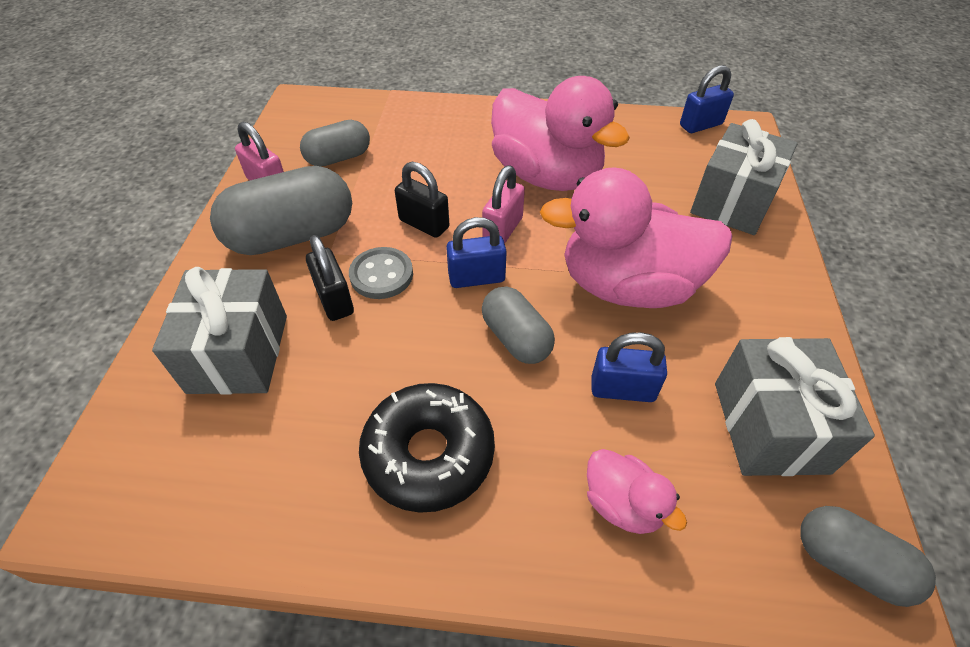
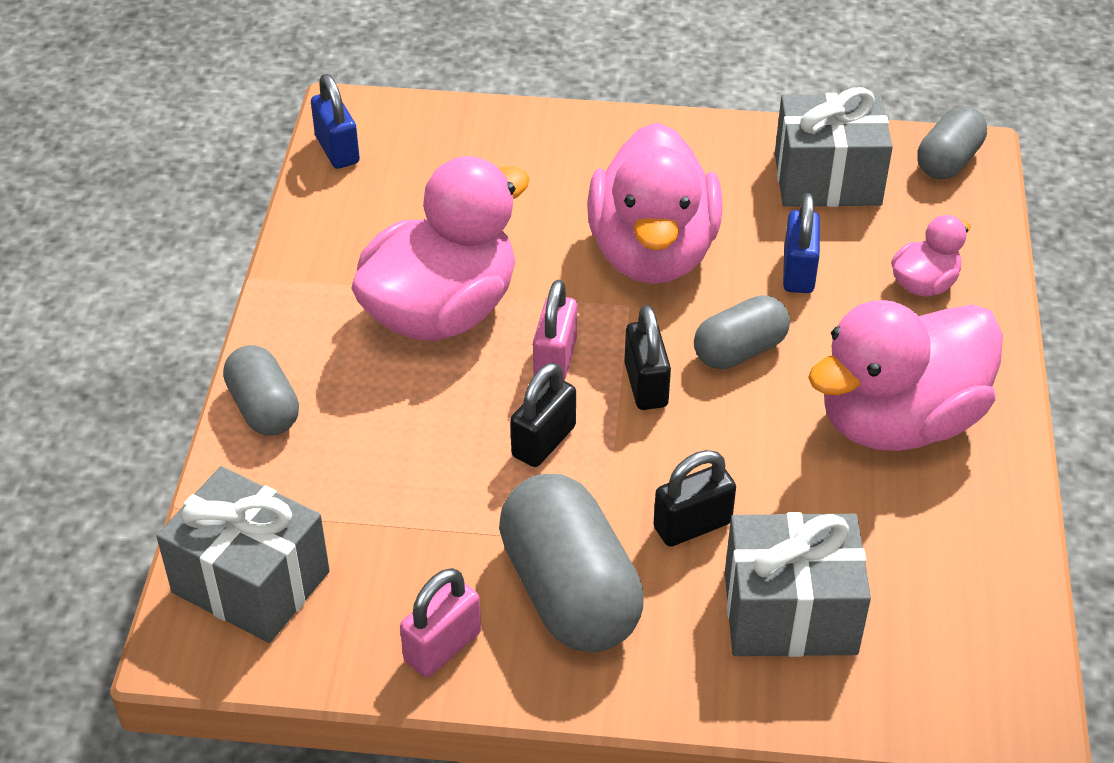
camera: 90 degrees left, 5 degrees down
(338, 158) = (379, 559): grey capsule -> grey capsule (264, 408)
(381, 275) = (645, 480): grey button -> none
(429, 454) = (898, 421): black donut -> pink duck
(476, 278) = (646, 385): blue padlock -> black padlock
(502, 229) = (555, 359): pink padlock -> pink padlock turned 75 degrees clockwise
(732, 202) = (505, 148): grey gift -> grey gift (251, 582)

